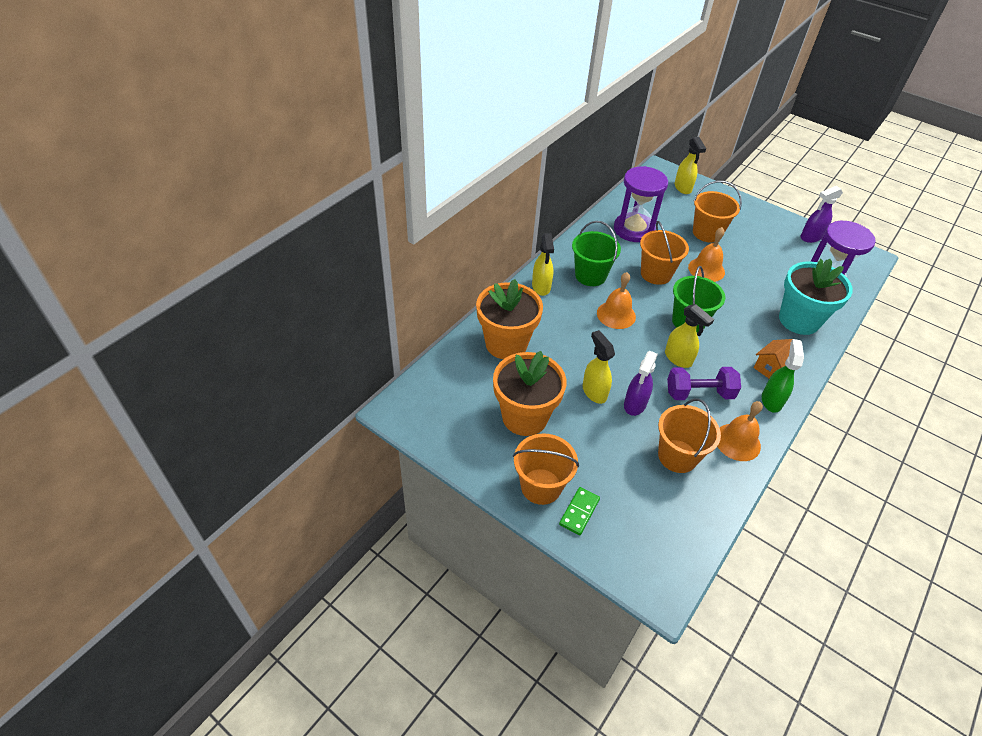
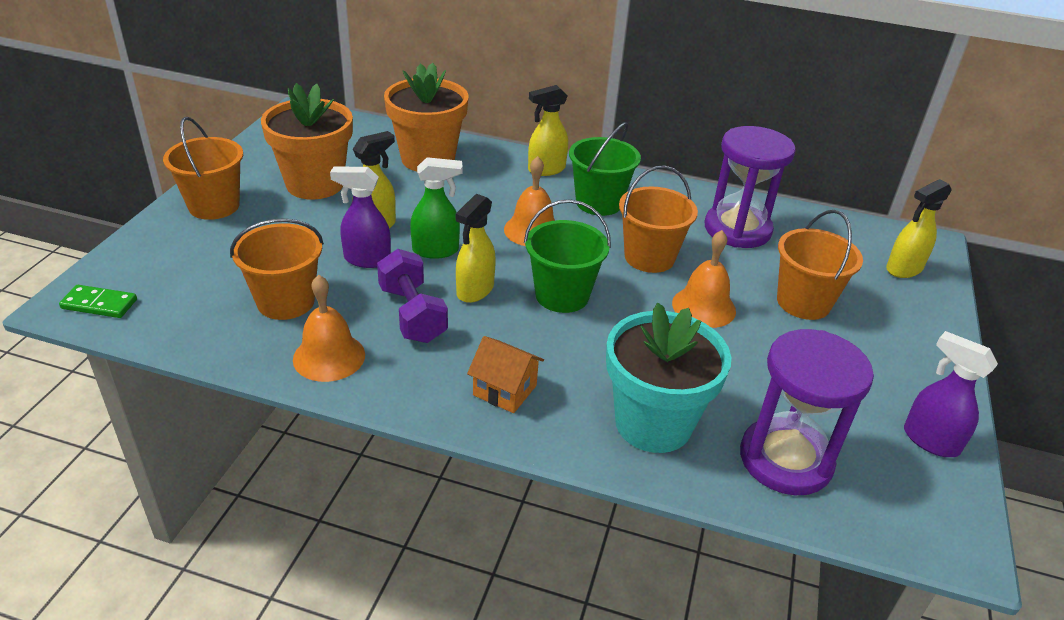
camera: 70 degrees right, 10 degrees down
(579, 512) = (181, 234): green domino -> green domino (99, 304)
(771, 400) = (431, 391): green spray bottle -> green spray bottle (436, 250)

